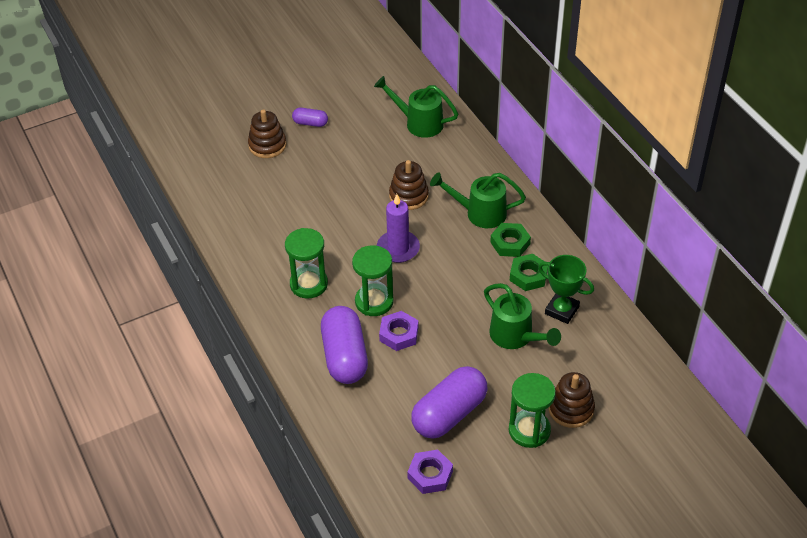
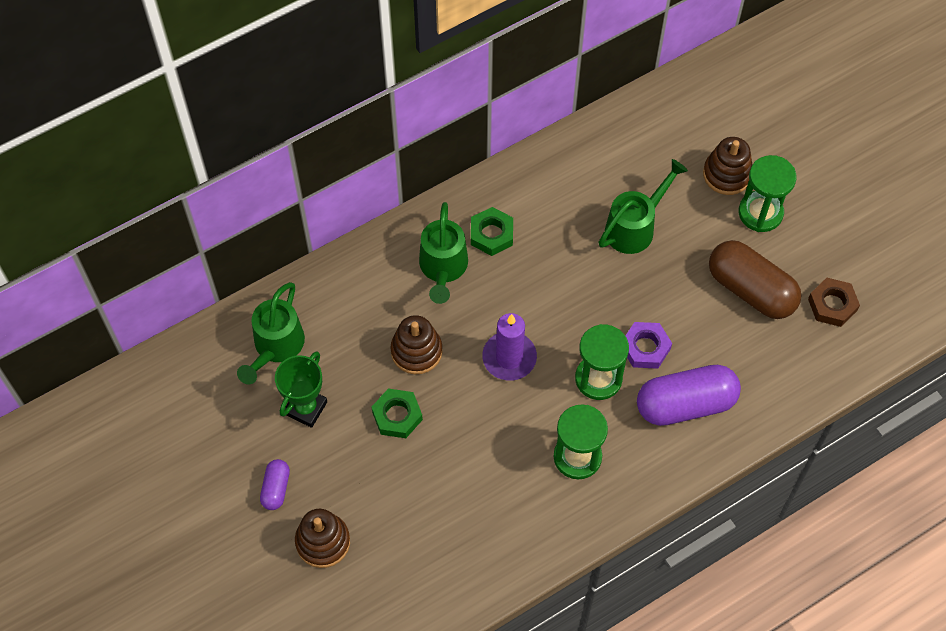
camera: 95 degrees left, 15 degrees up
(430, 475) = (832, 305): purple nut -> brown nut
(449, 414) = (750, 290): purple capsule -> brown capsule
(528, 276) = (542, 215): green nut -> green nut (397, 416)
(562, 310) = (591, 181): green trophy -> green trophy (306, 408)

